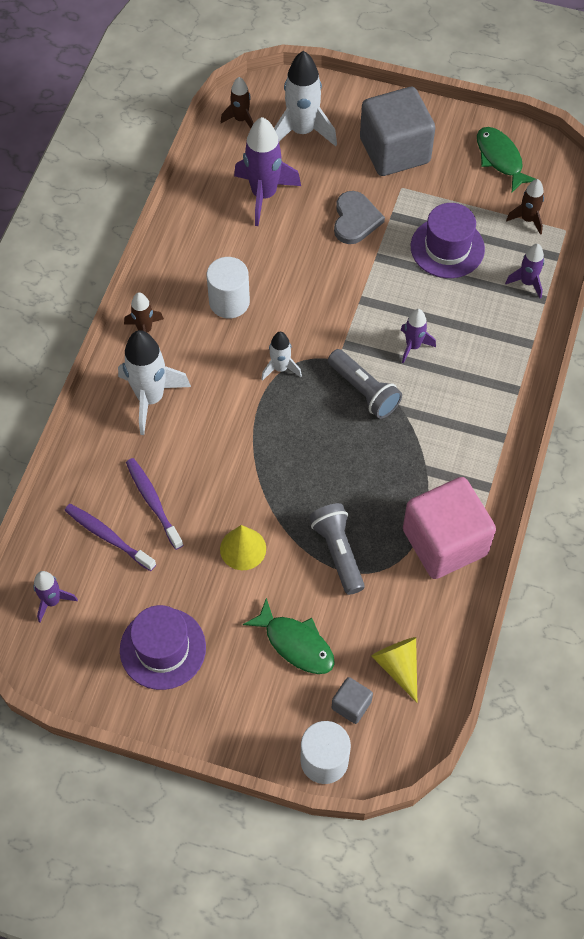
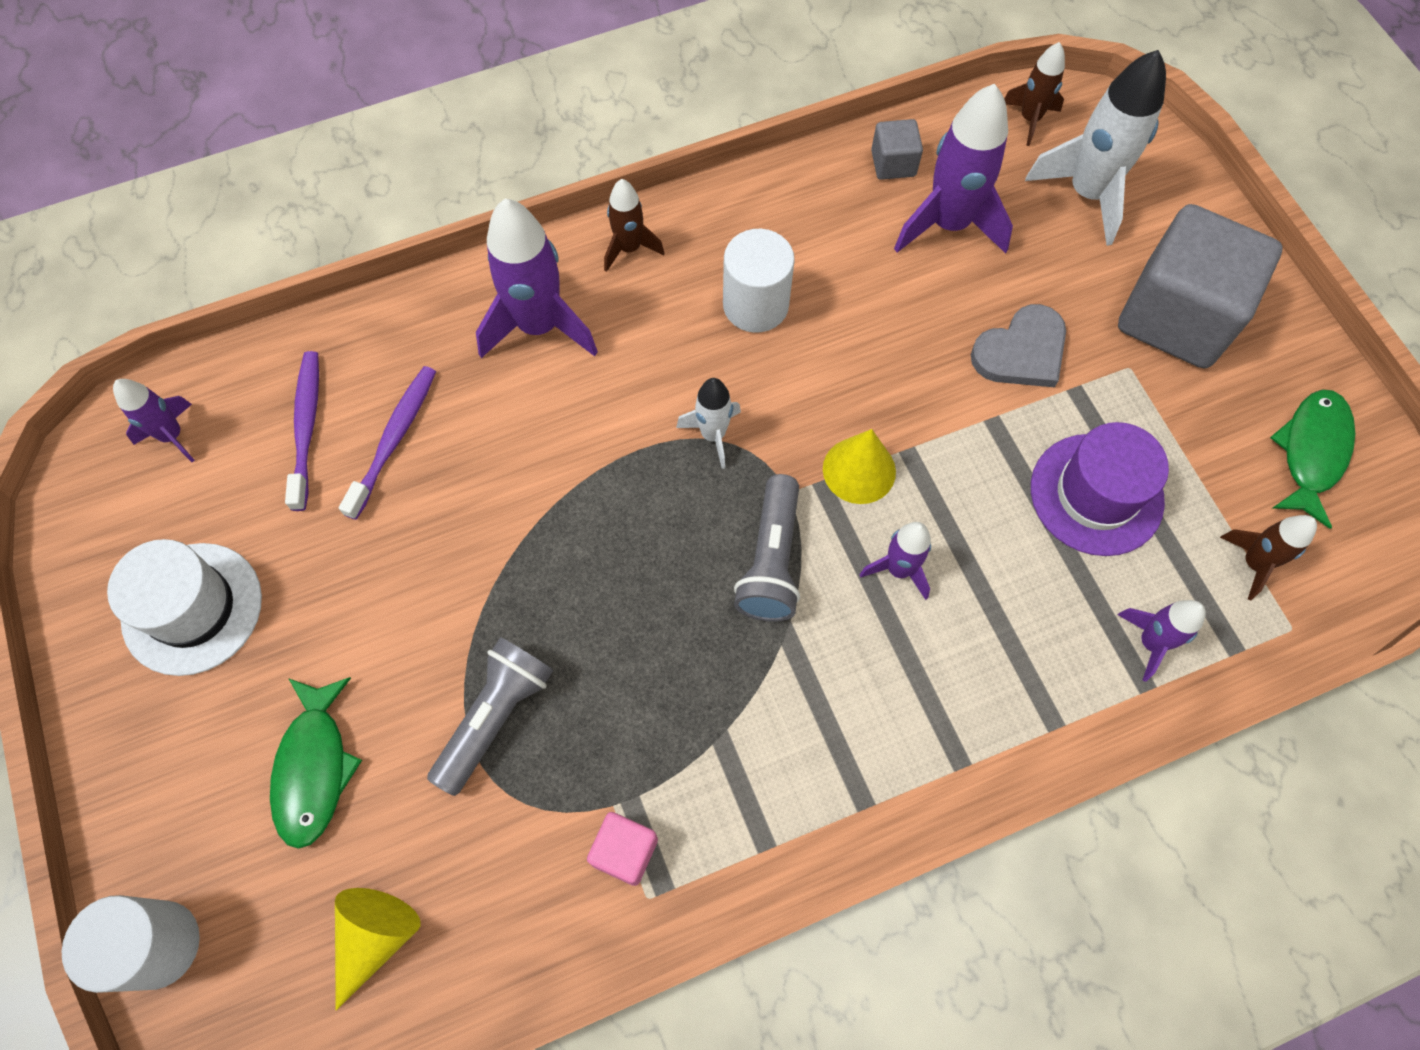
camera: 50 degrees right, 5 degrees up
(150, 398) = (539, 326): white rocket -> purple rocket
(163, 648) = (192, 608): purple hat -> white hat
(243, 549) = (408, 593): yellow cone -> yellow cone (859, 470)
(351, 705) = (269, 916): grey cube -> grey cube (893, 163)
(445, 542) = (625, 851): pink cube -> pink cube, size x0.43

